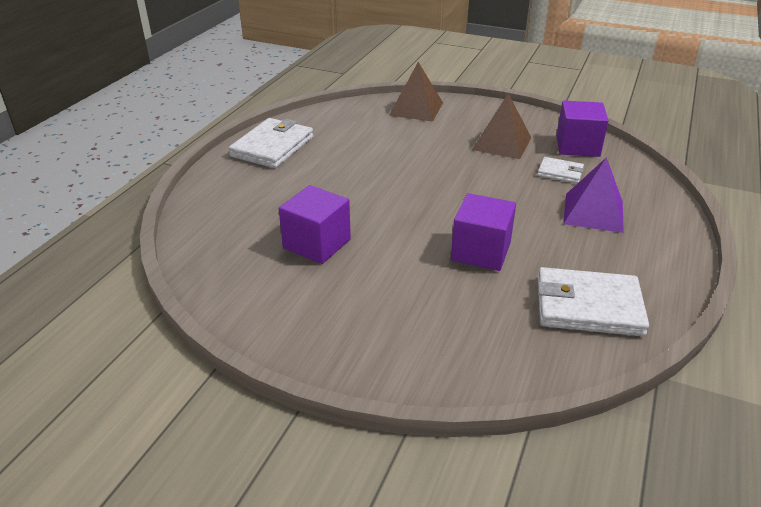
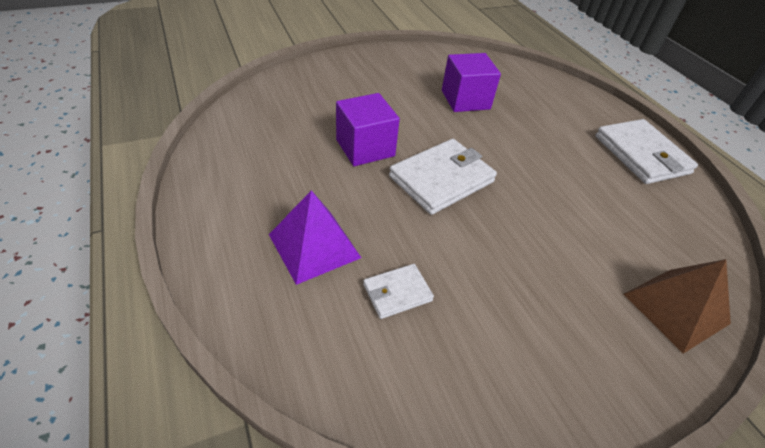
camera: 130 degrees right, 10 degrees up
(501, 143) = (509, 306): brown pyramid -> none
(577, 146) = (428, 376): purple cube -> none
(588, 306) = (254, 144): white wallet -> white wallet (441, 179)

